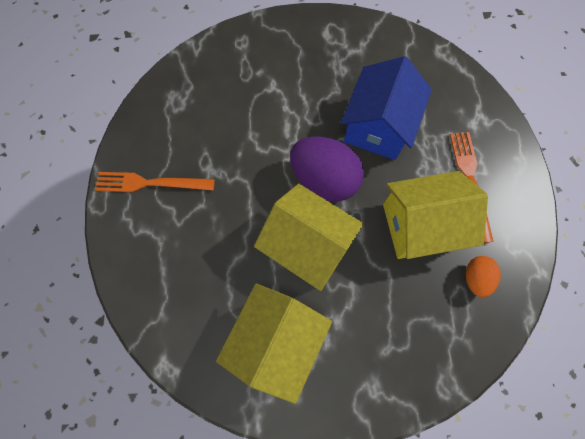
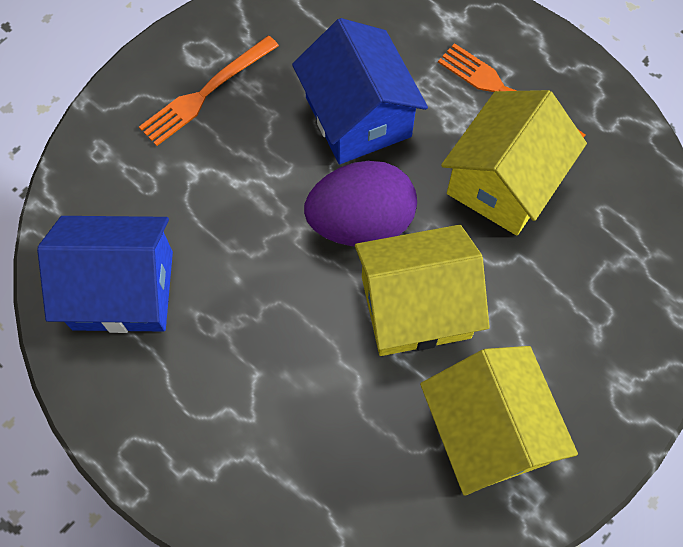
camera: 45 degrees left, 5 degrees down
(151, 183) = (169, 406): orange fork -> orange fork (206, 92)
(186, 113) = (123, 290): none -> blue house
(475, 278) = (605, 186): orange egg -> none

